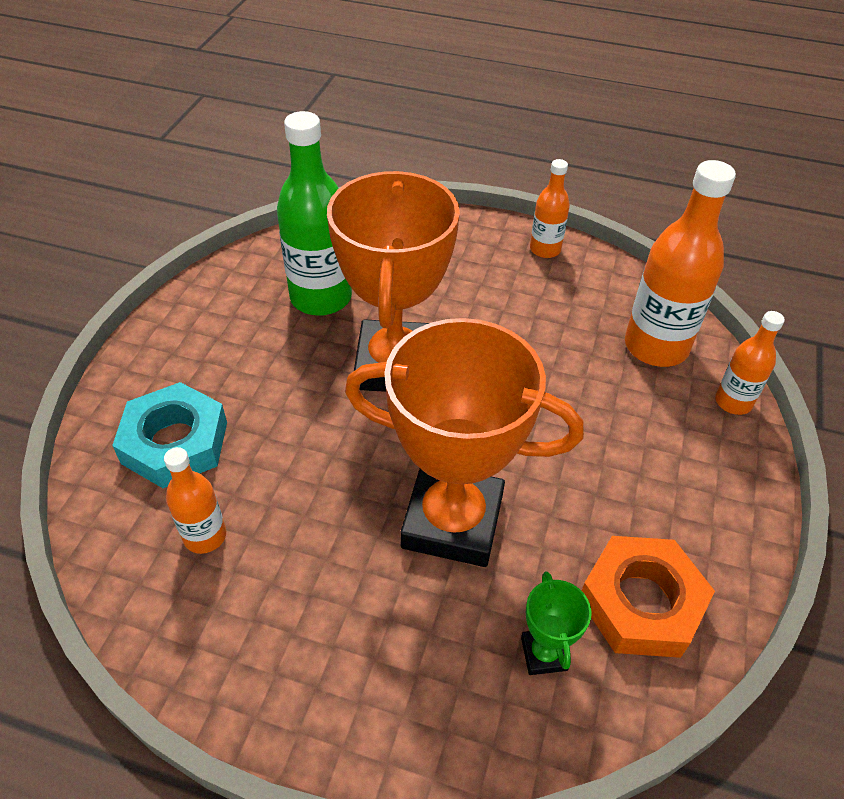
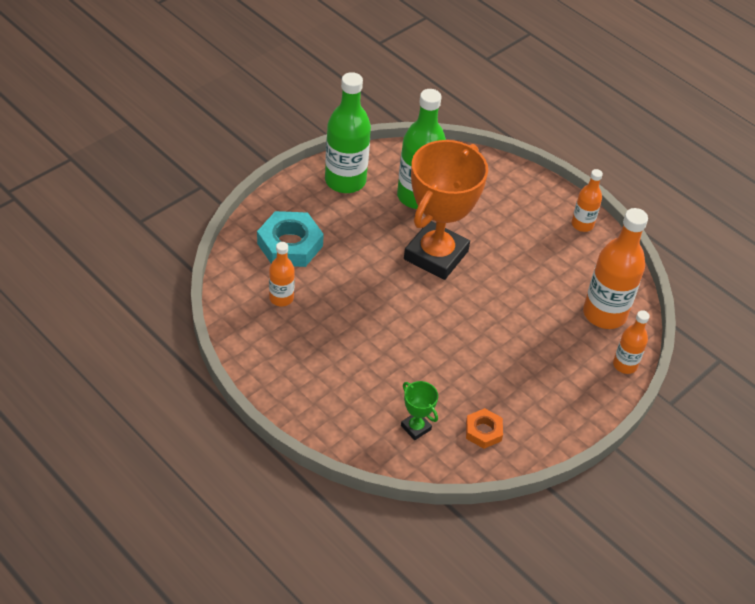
camera: 25 degrees right, 0 degrees up
(209, 317) = (345, 181): none -> green bottle
(452, 521) = (411, 349): orange trophy -> none
(544, 654) = (416, 427): green trophy -> green trophy turned 60 degrees counterclockwise
(641, 603) = (483, 431): orange nut -> orange nut, size x0.56

